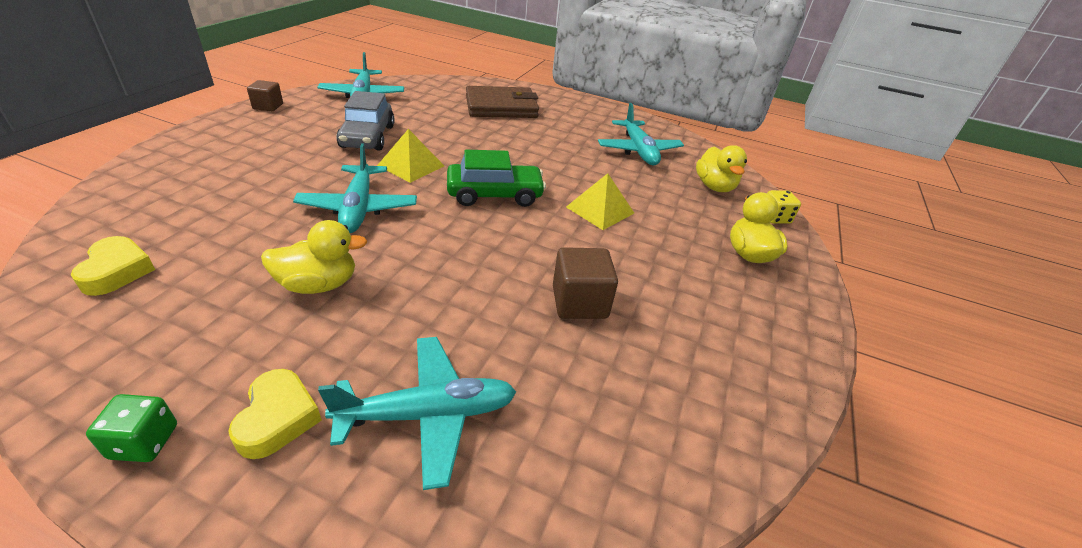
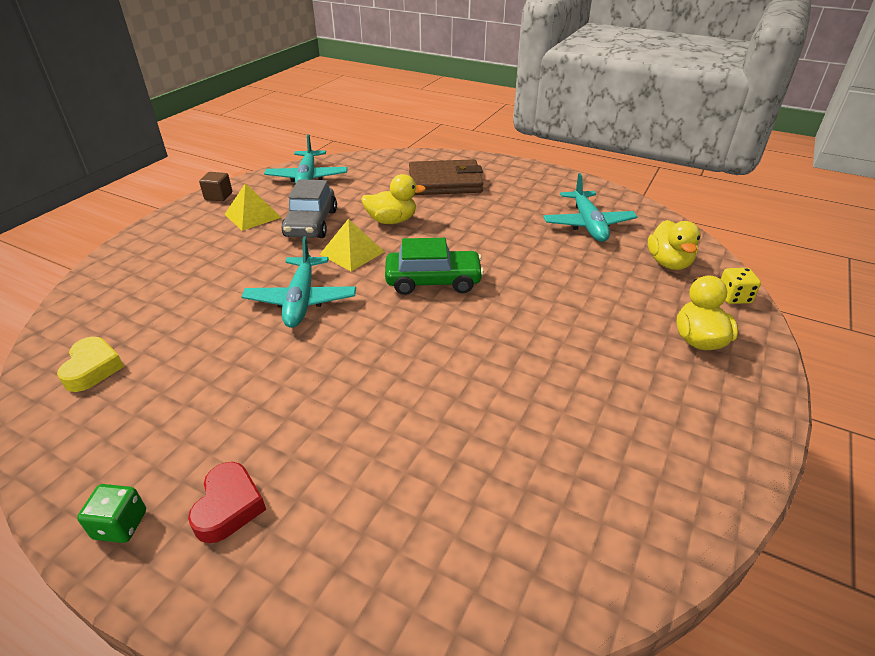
camera: 10 degrees right, 0 degrees up
(278, 418) = (229, 506): yellow heart -> red heart
(318, 284) = (264, 379): yellow duck -> yellow duck (392, 221)
(428, 414) = (361, 506): turquoise plane -> none
(579, 302) = (512, 395): brown cube -> none
(600, 210) = (540, 294): yellow pyramid -> yellow pyramid (252, 215)

